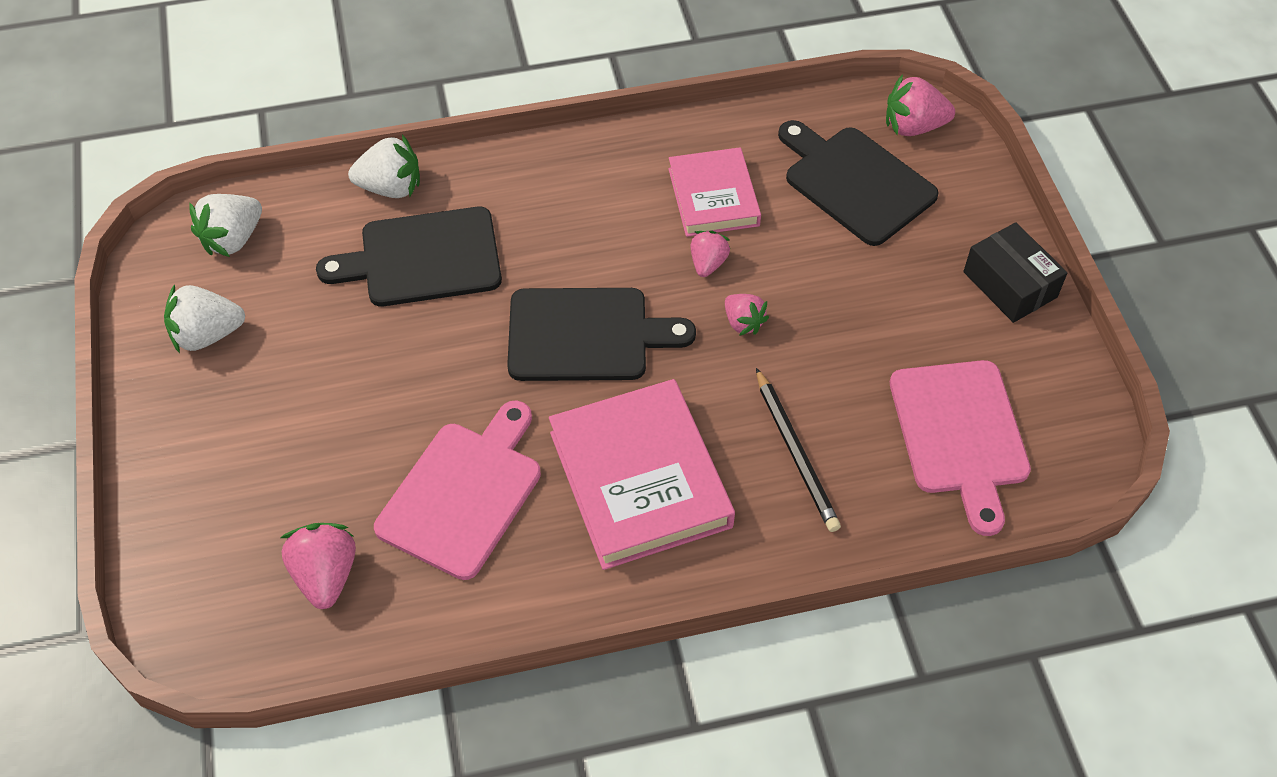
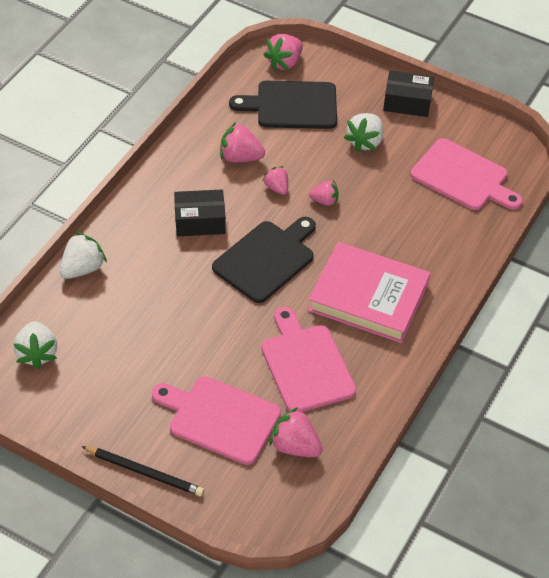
camera: 50 degrees left, 5 degrees down
(207, 335) = (90, 403): white strawberry -> white strawberry (365, 142)
(298, 468) = (220, 418): none -> pink cutting board
(423, 258) = (145, 287): black cutting board -> none
(573, 233) = (199, 221): none -> black box
(713, 197) = (240, 157): pink book -> pink strawberry
(796, 453) = (413, 235): black pencil -> black pencil (145, 472)

